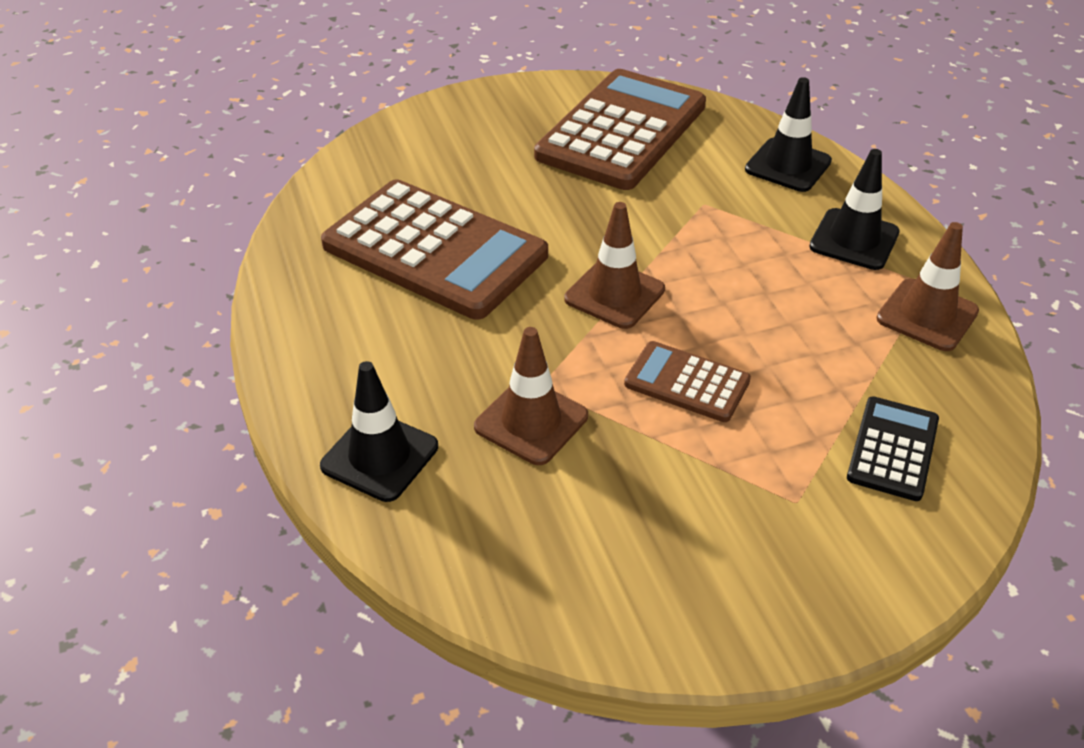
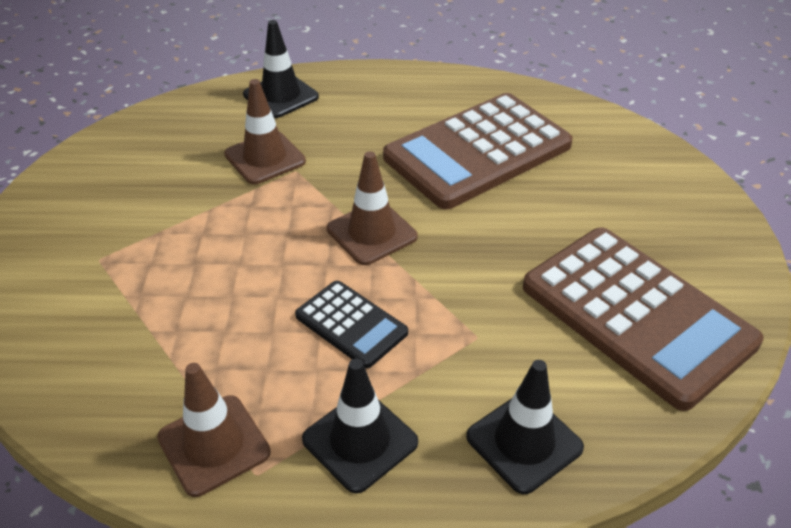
camera: 110 degrees right, 0 degrees up
(687, 383) = (247, 242): brown calculator -> none
(892, 449) = (93, 334): black calculator -> black calculator (351, 324)

